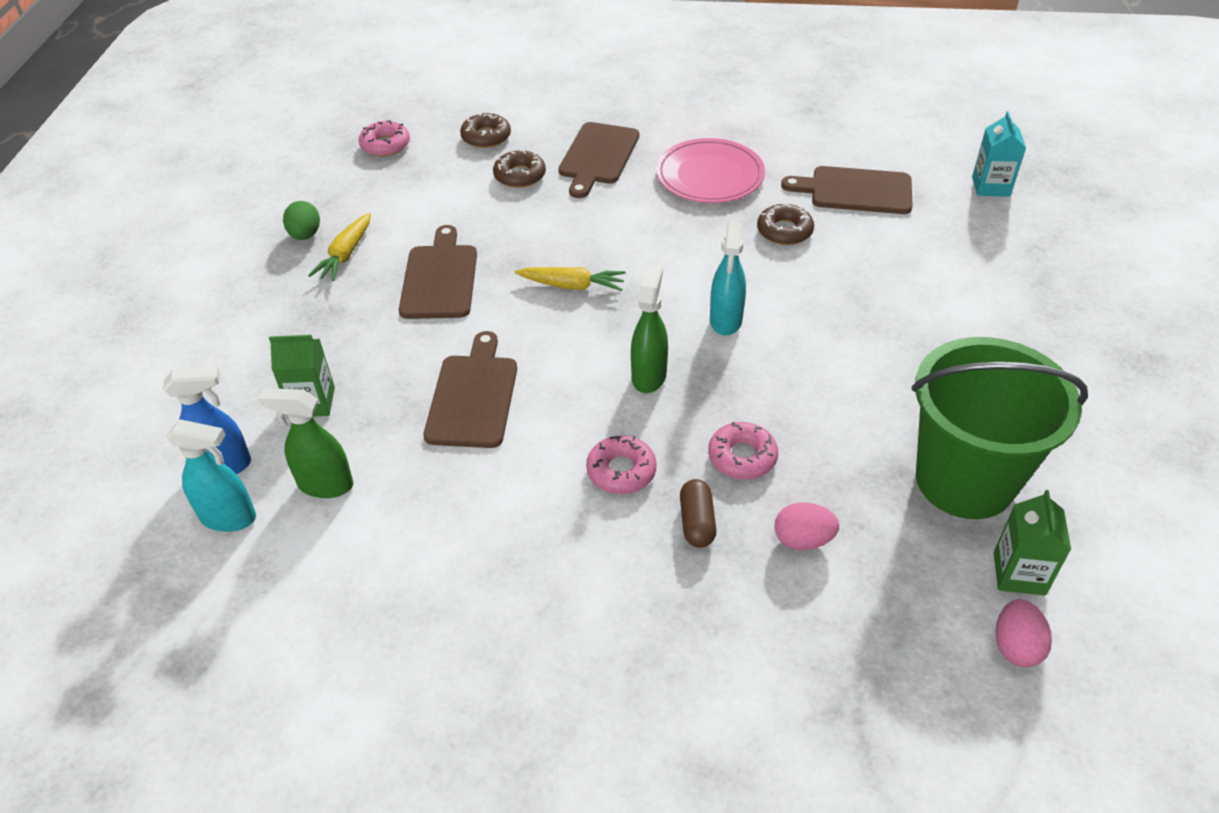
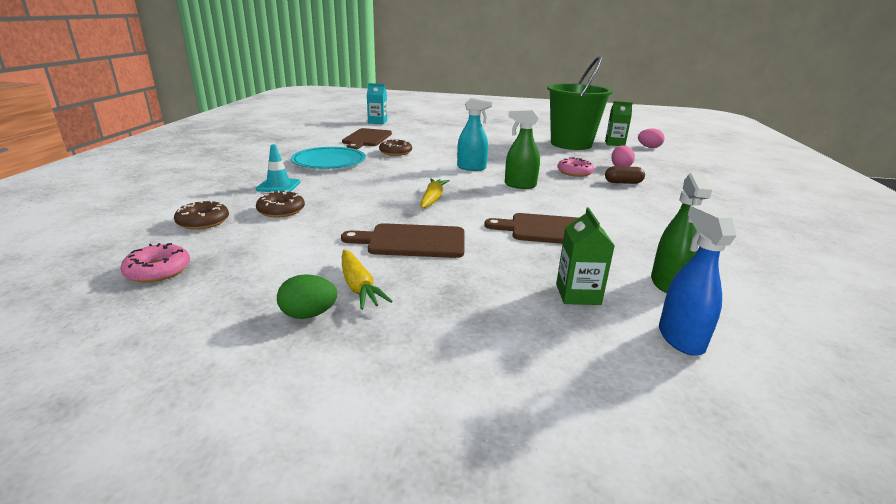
camera: 90 degrees left, 20 degrees down
(229, 517) = (736, 329): turquoise spray bottle -> none
(345, 254) = (359, 287): yellow carrot -> yellow carrot turned 45 degrees clockwise
(598, 156) = (278, 186): brown cutting board -> turquoise traffic cone
(621, 471) = (597, 195): pink donut -> none
(709, 175) = (329, 161): pink plate -> turquoise plate

